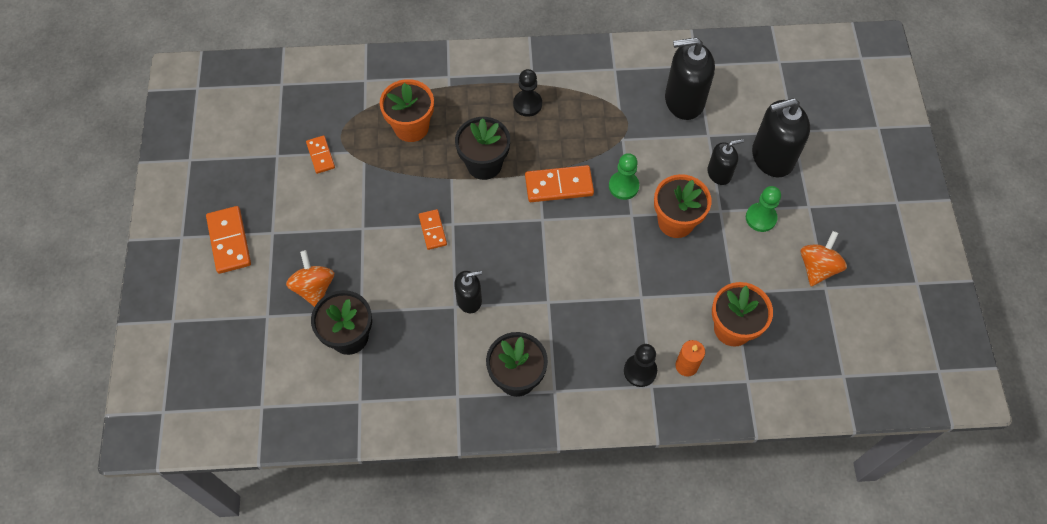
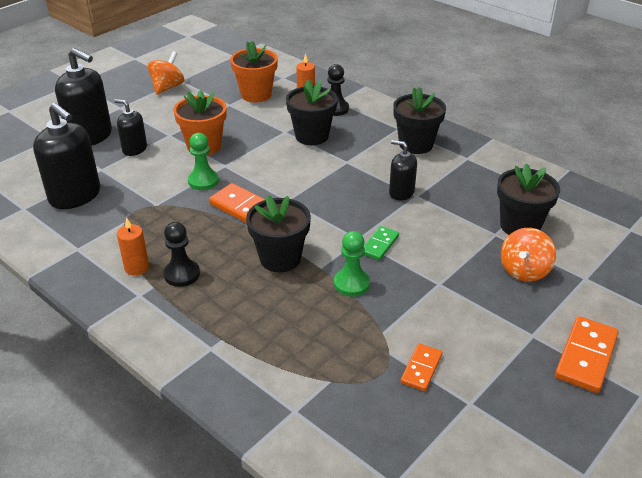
camera: 135 degrees left, 25 degrees down
(411, 127) = (304, 329): orange flower pot -> none
(432, 230) = (379, 245): orange domino -> green domino
(560, 86) = (137, 267): none -> orange candle
(612, 310) = (312, 136): none -> black flower pot
(761, 218) = (154, 119): green pawn -> green pawn (351, 283)
(817, 267) = (167, 87): orange spinning top -> orange spinning top turned 135 degrees clockwise

